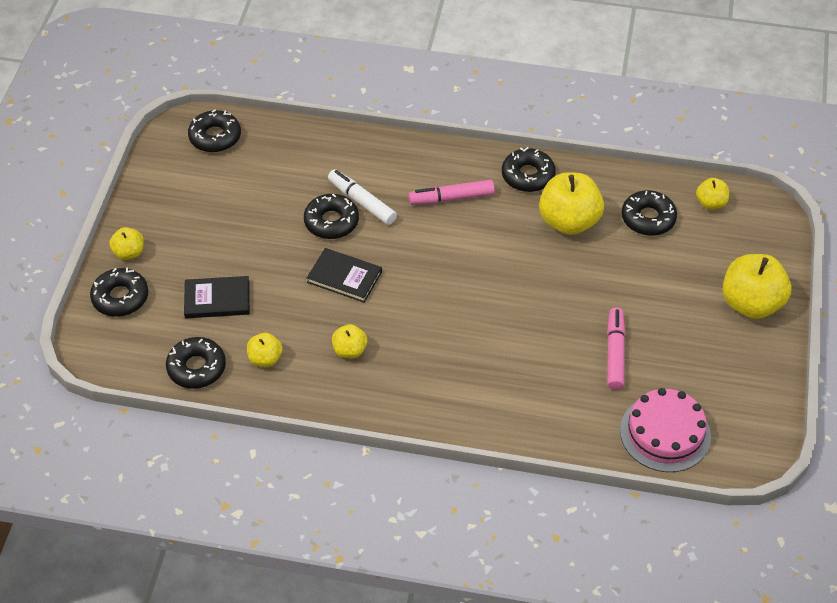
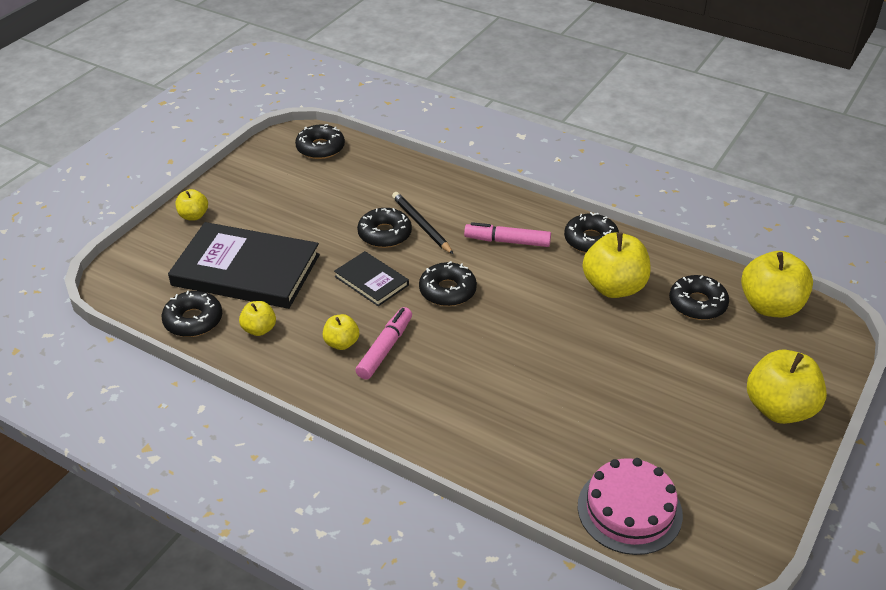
camera: 20 degrees right, 10 degrees down
(120, 297) = (164, 248): black donut -> black donut (447, 291)
(217, 299) = (246, 270): black book -> black book, size x1.99
(362, 202) = (421, 225): white marker -> black pencil
(615, 353) = (608, 416): pink marker -> pink marker (385, 348)
(710, 203) = (770, 306): yellow apple -> yellow apple, size x1.93

